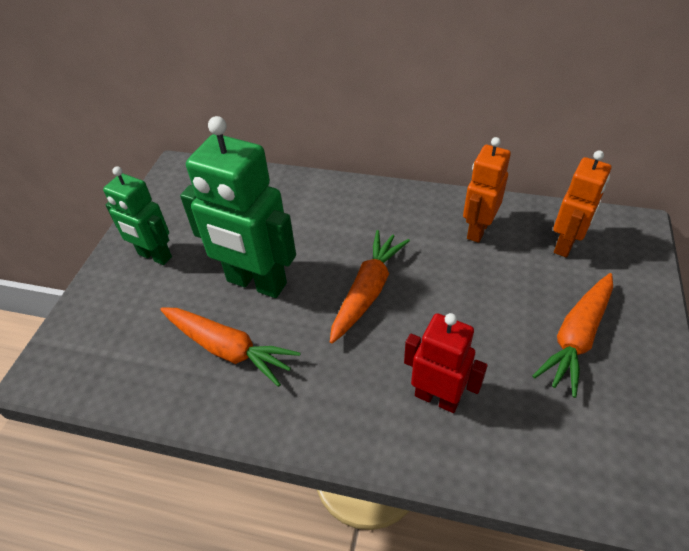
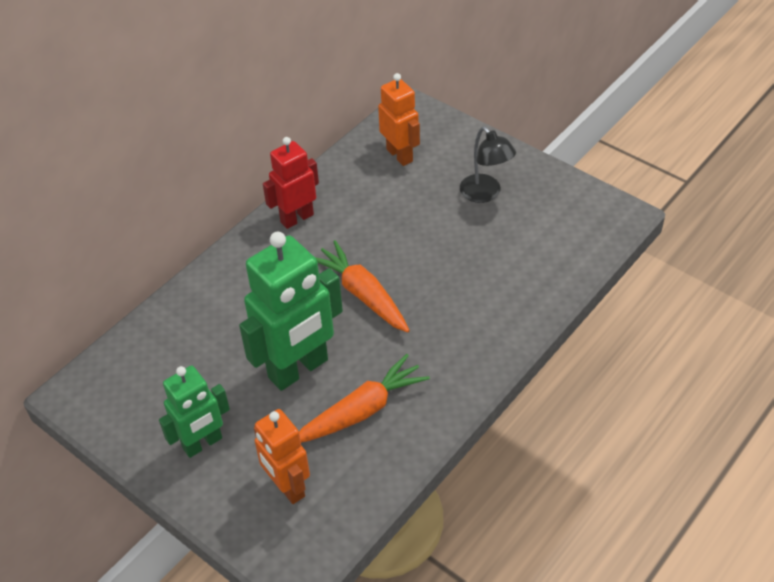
camera: 65 degrees left, 0 degrees up
(437, 397) = (488, 292): red robot -> red robot (297, 218)
(477, 230) = (346, 197): orange robot -> orange robot (287, 487)
(576, 337) = (485, 194): orange carrot -> black lamp

